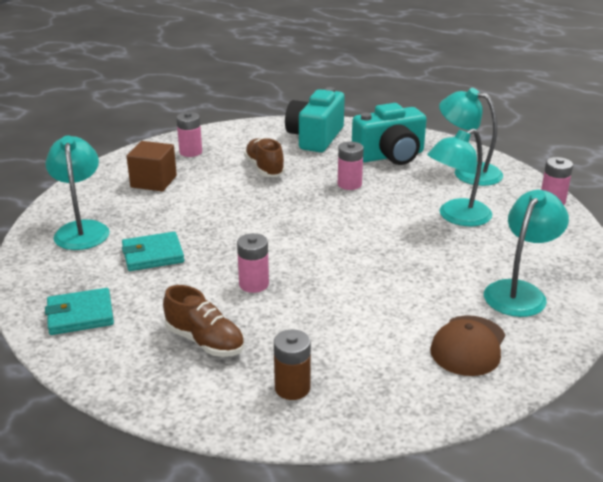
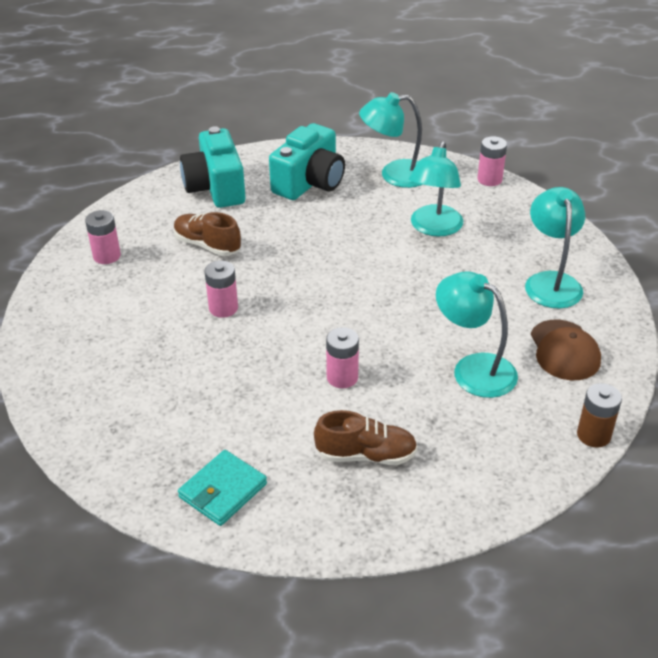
camera: 35 degrees left, 10 degrees up
(82, 229) = (104, 399): turquoise lamp -> turquoise lamp (473, 369)
(153, 181) = (111, 309): brown cube -> none
(153, 255) = (213, 393): turquoise wallet -> none
(292, 388) = (482, 458): brown battery -> brown battery (593, 435)
(349, 184) = (308, 231): pink battery -> pink battery (223, 308)

